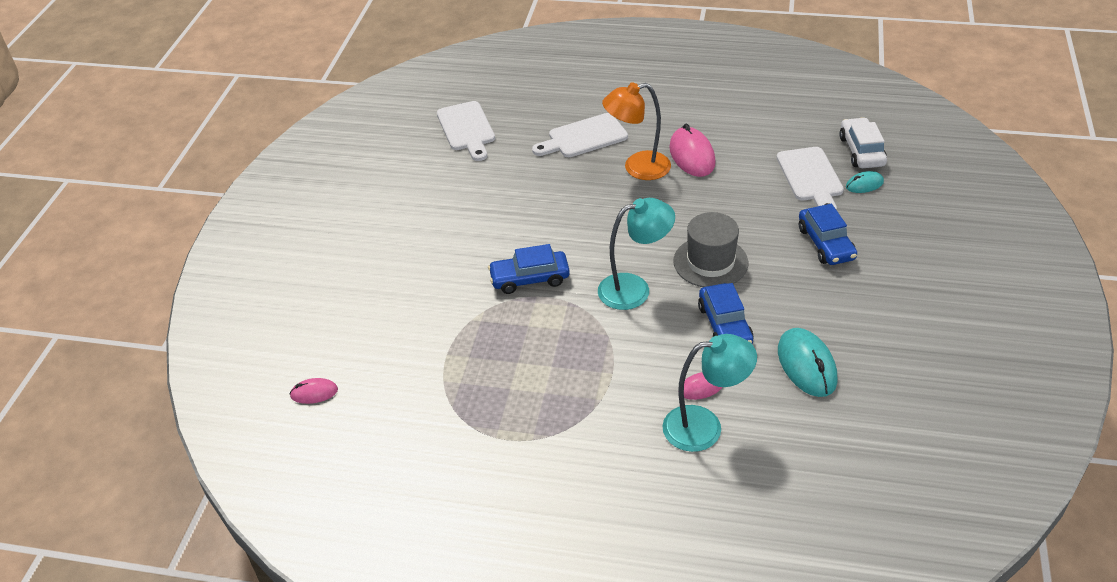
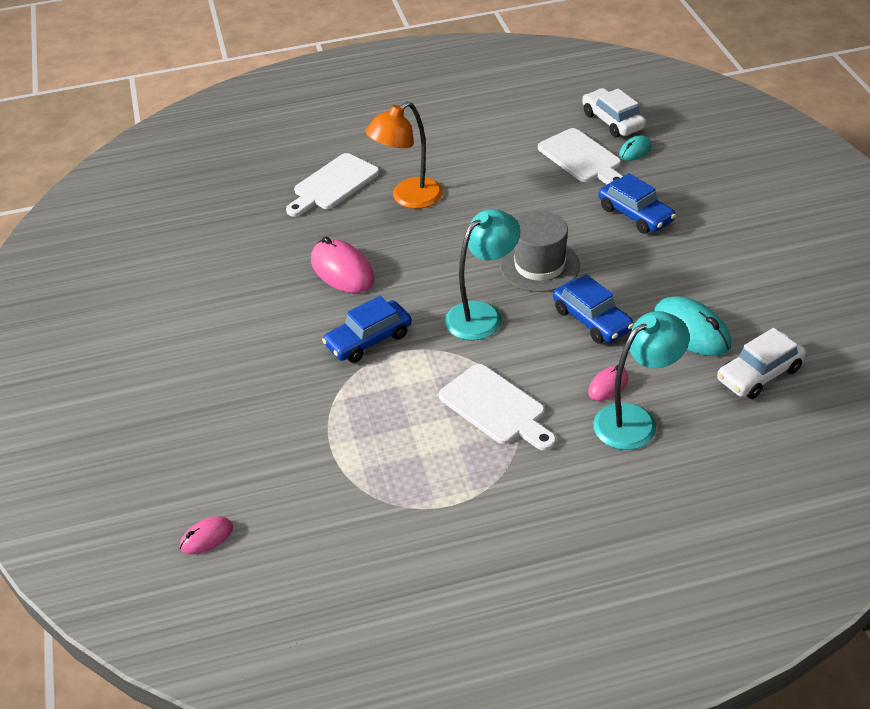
camera: 25 degrees left, 0 degrees up
(467, 129) = (200, 211): white cutting board -> white cutting board (496, 407)
(692, 155) = (455, 171): pink mouse -> pink mouse (342, 270)
(843, 427) = (759, 374): none -> white car

